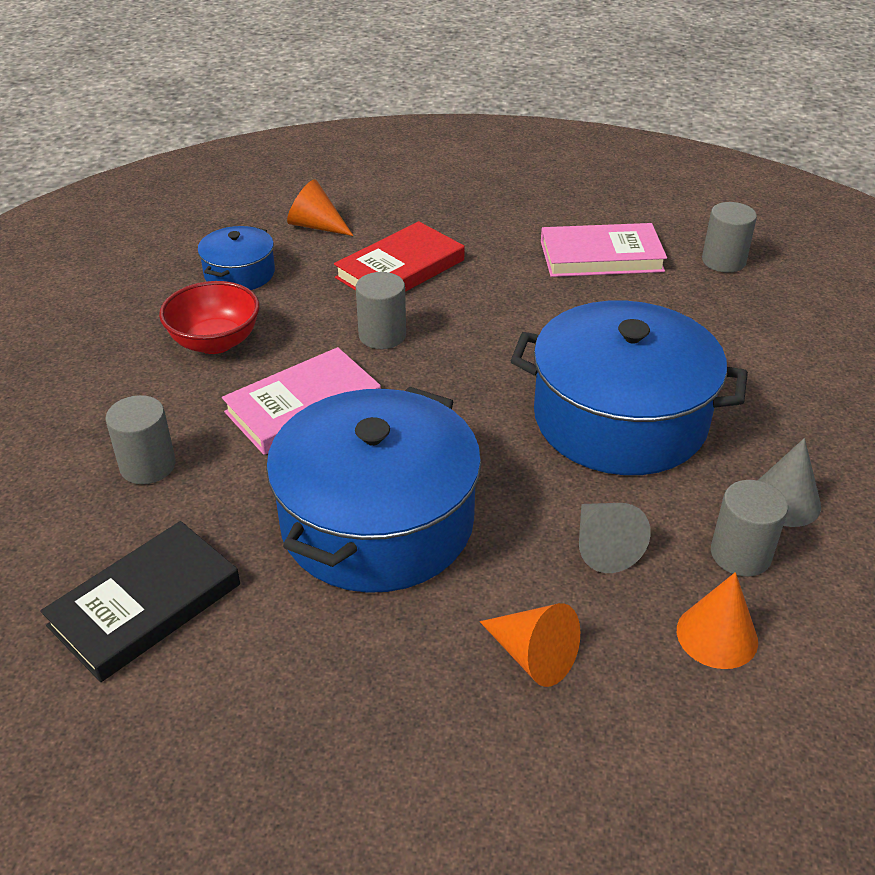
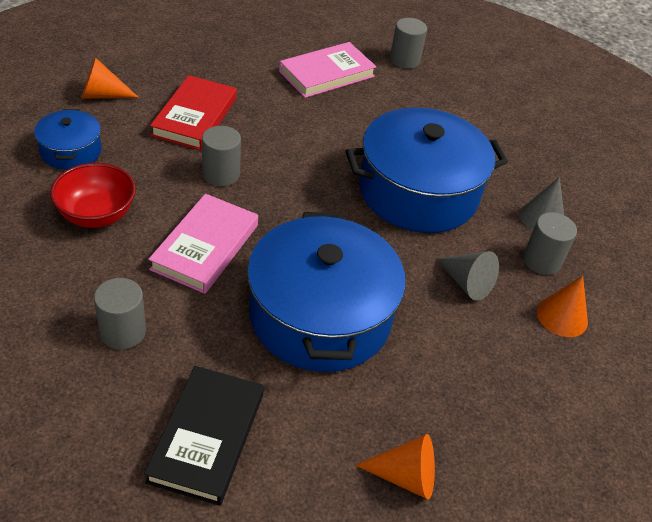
camera: 35 degrees left, 5 degrees up
(533, 656) = (476, 369): orange cone -> orange cone (405, 476)

